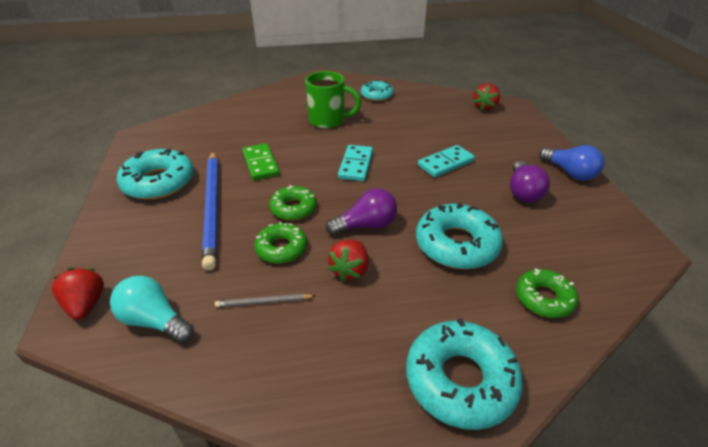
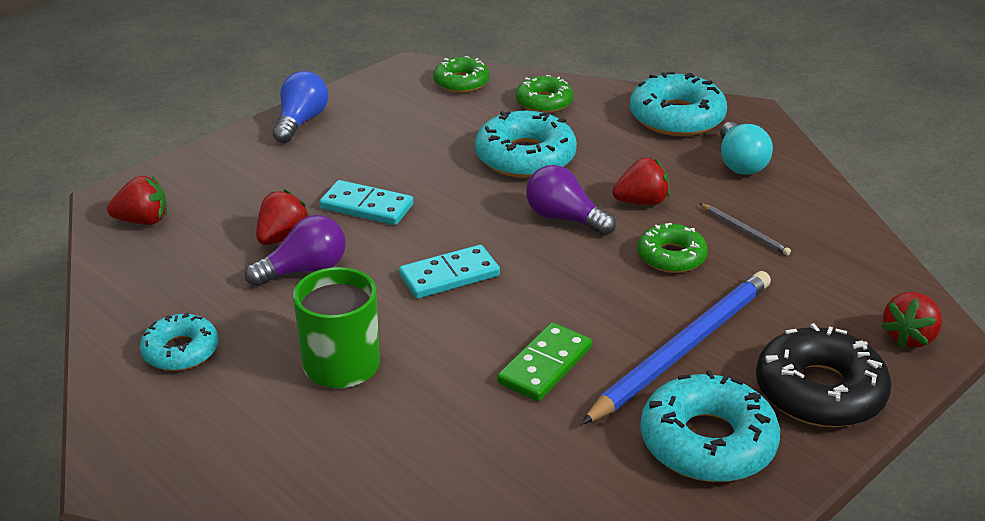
camera: 125 degrees left, 5 degrees down
(123, 234) = (819, 391): none -> black donut
(155, 321) = (852, 280): turquoise light bulb -> turquoise light bulb (740, 163)
(293, 208) = (600, 282): green donut -> green donut (461, 82)
(438, 133) = (282, 237): none -> red strawberry
(523, 192) = (379, 141): purple light bulb -> purple light bulb (304, 270)

